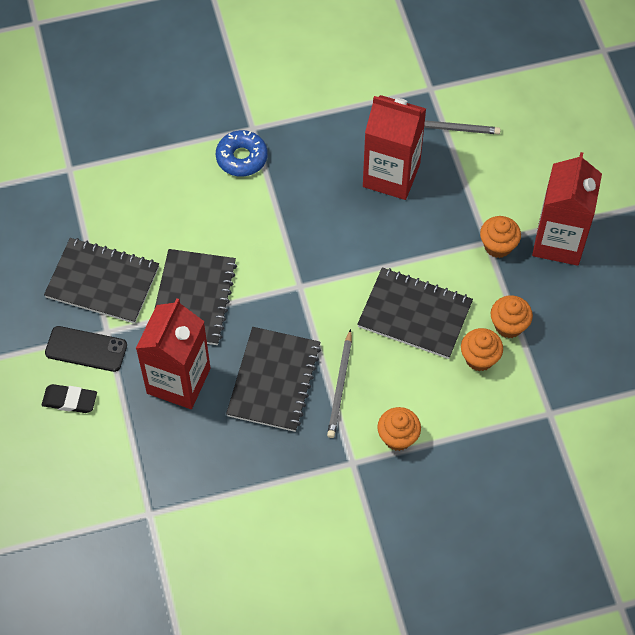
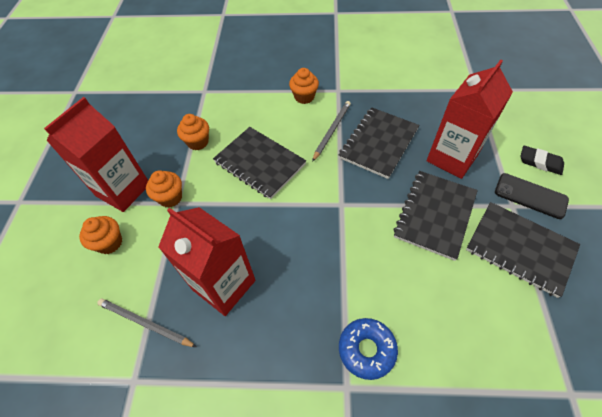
camera: 160 degrees left, 5 degrees down
(479, 358) = (229, 127): orange cupcake -> orange cupcake (109, 243)

